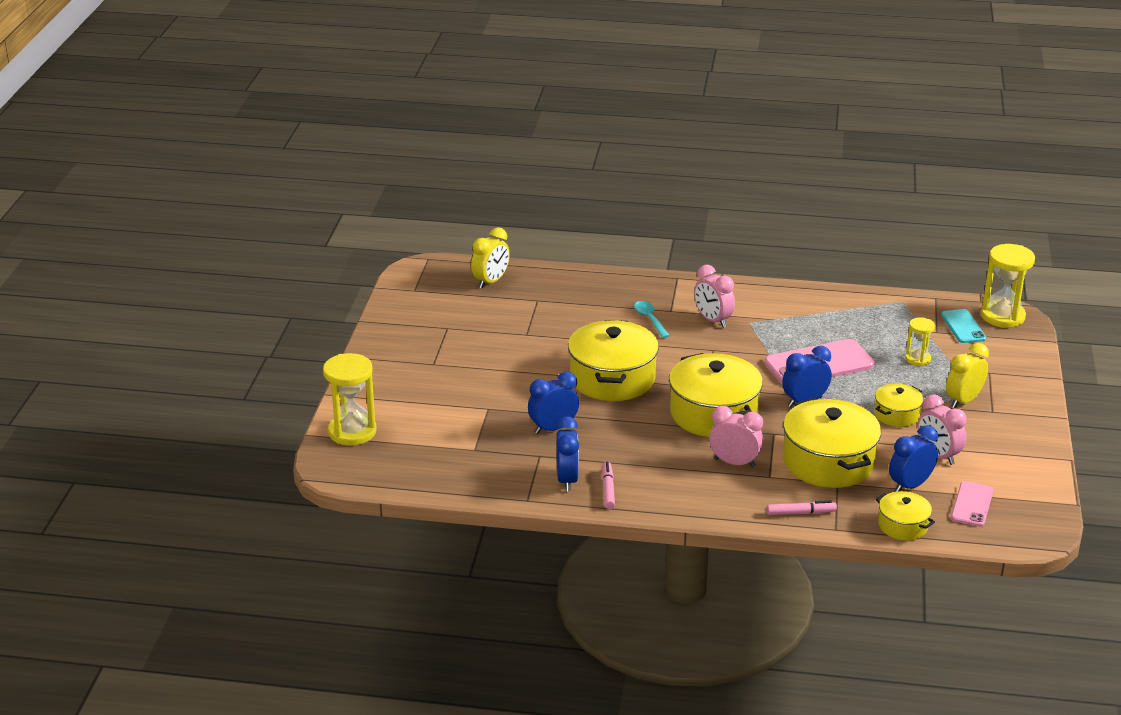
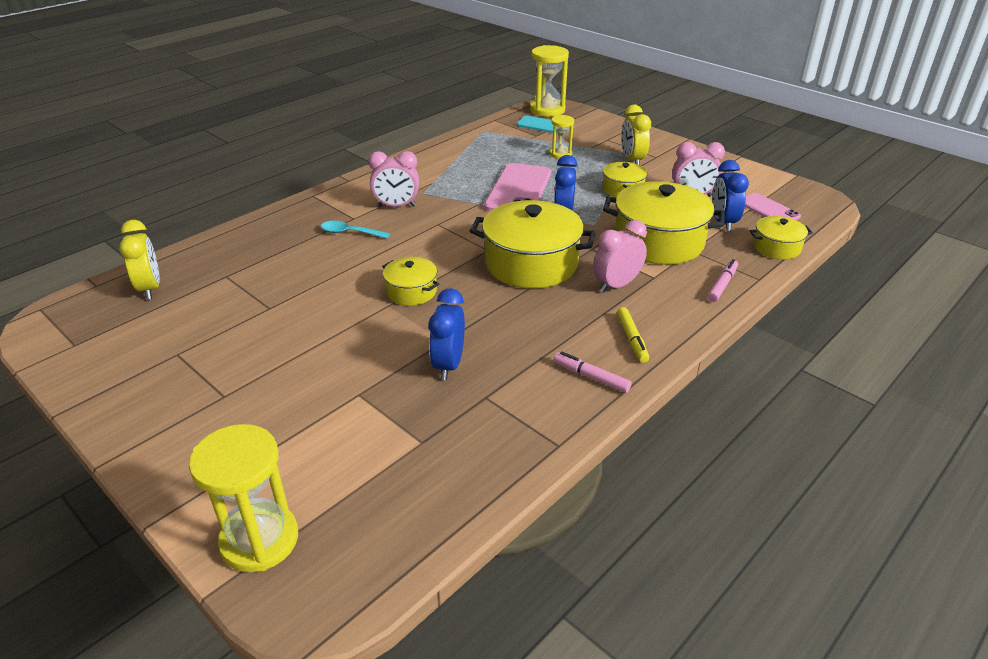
camera: 55 degrees left, 5 degrees up
(567, 480) = (548, 397): blue clock -> none
(612, 378) = (411, 291): yellow pot -> yellow pot, size x0.52
(672, 492) = (632, 339): none -> yellow marker

